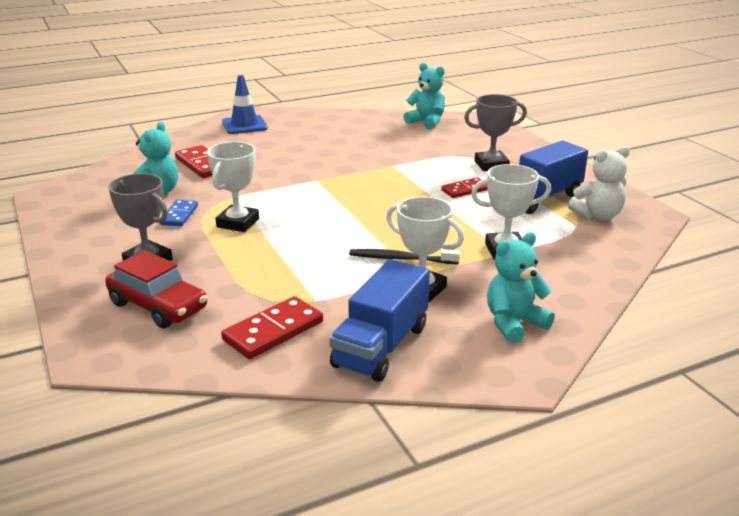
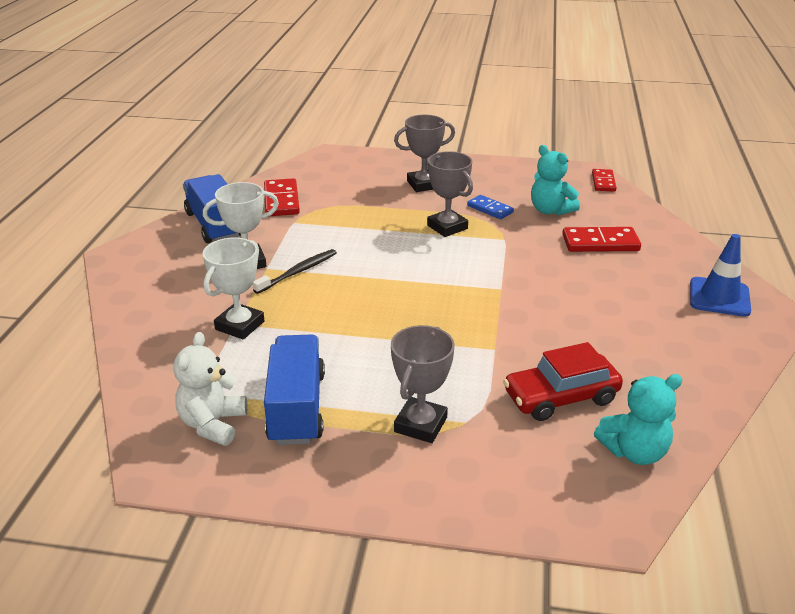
camera: 125 degrees right, 5 degrees up
(158, 306) = (359, 177): red car -> red car (561, 397)
(238, 223) = (447, 227): white trophy -> grey trophy
(465, 190) = (376, 366): red domino -> red domino (603, 182)
(514, 323) = (158, 278): turquoise teddy bear -> none

